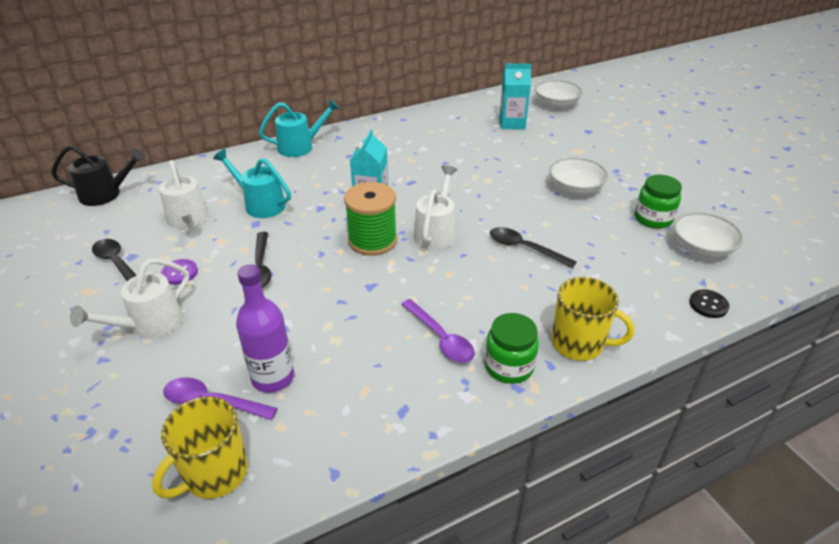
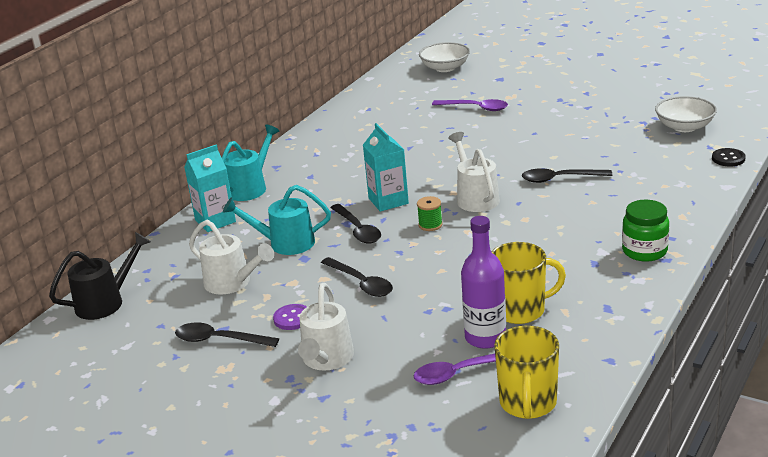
camera: 30 degrees left, 10 degrees down
(319, 218) = (358, 230): none -> black spoon
(372, 240) = (430, 225): green spool -> green spool, size x0.47
(441, 338) = (575, 258): purple spoon -> purple spoon (475, 108)
(512, 123) = (426, 96): turquoise carton -> turquoise carton (215, 221)
(575, 188) = (544, 124): white bowl -> none
(579, 344) = (674, 217): yellow mug -> yellow mug (521, 310)
(653, 219) = (628, 121): green jar -> none

